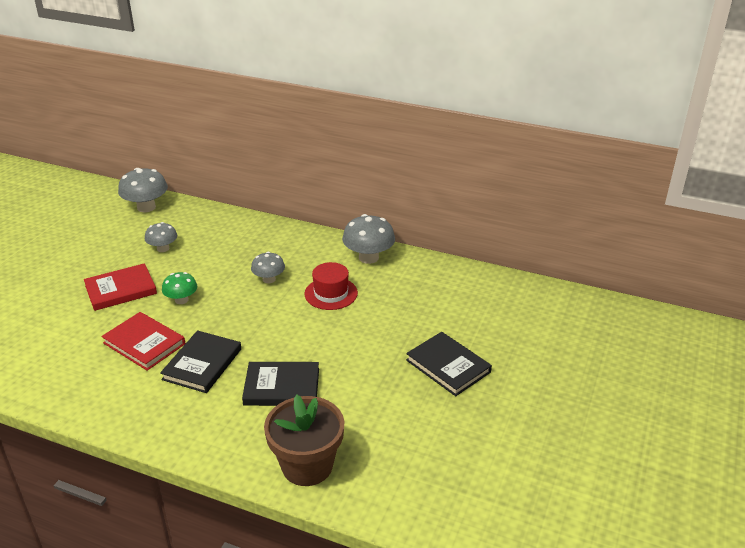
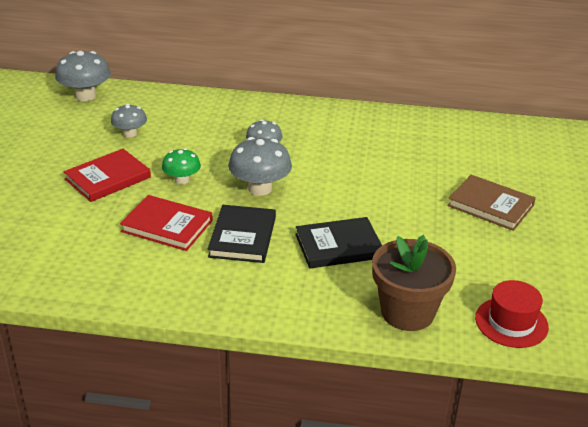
camera: 15 degrees left, 0 degrees up
(331, 293) = (336, 155): red hat -> red hat (511, 322)
(368, 257) = (354, 118): grey mushroom -> grey mushroom (260, 188)
(448, 366) = (490, 205): black book -> brown book

